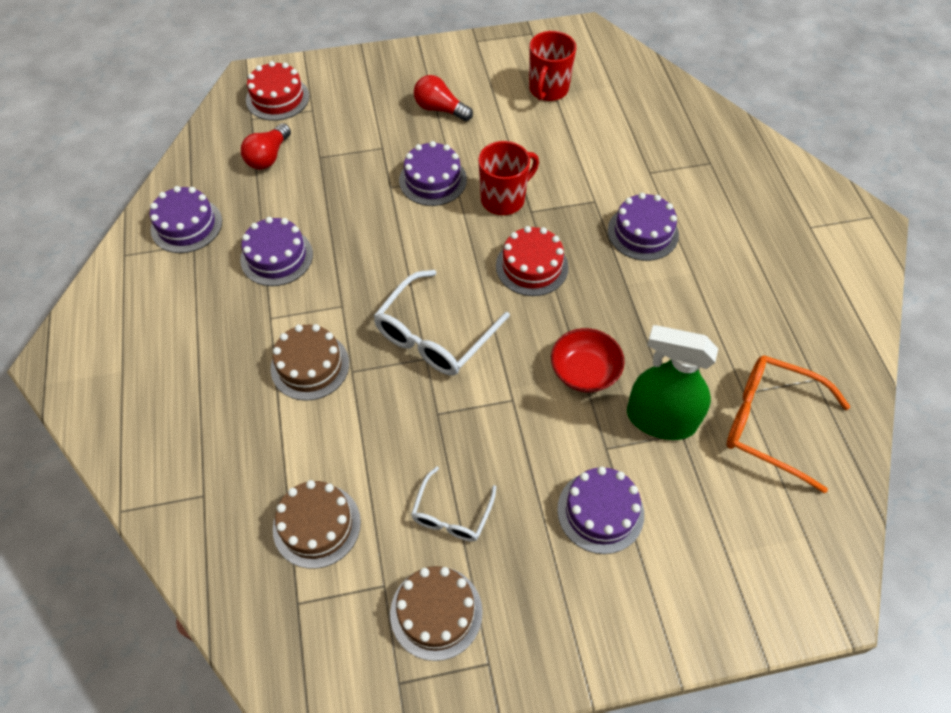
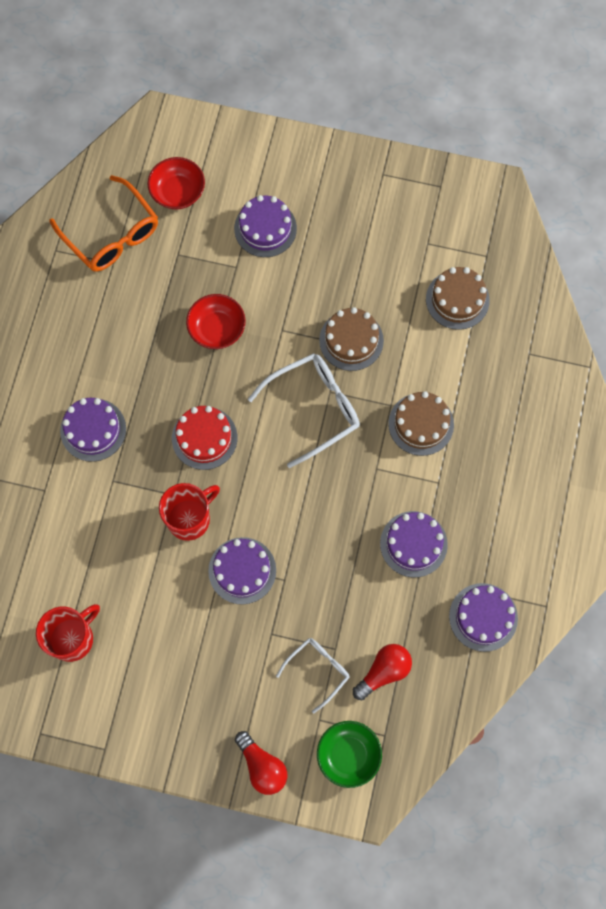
camera: 155 degrees left, 15 degrees up
(277, 98) = (348, 755): red cake -> green bowl
(436, 612) = (401, 214): brown cake -> brown cake (351, 340)
(440, 109) = (192, 661): red light bulb -> red light bulb (262, 766)
(452, 513) = (364, 269): white glasses -> white glasses (317, 671)
(504, 199) = (190, 519): red mug -> red mug turned 150 degrees clockwise
(660, 419) = (185, 270): green spray bottle -> none
(735, 510) = (178, 192): none -> red bowl

